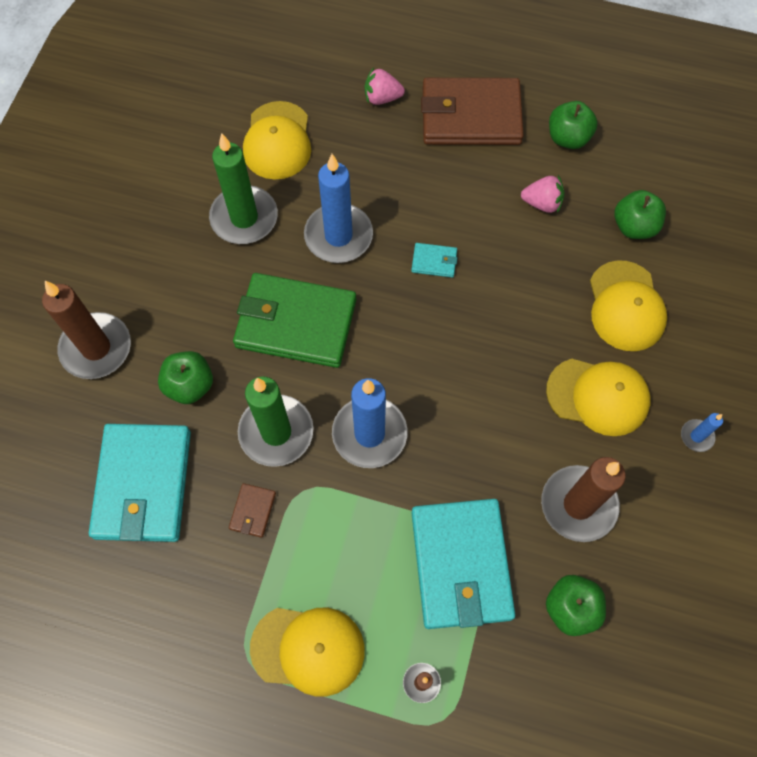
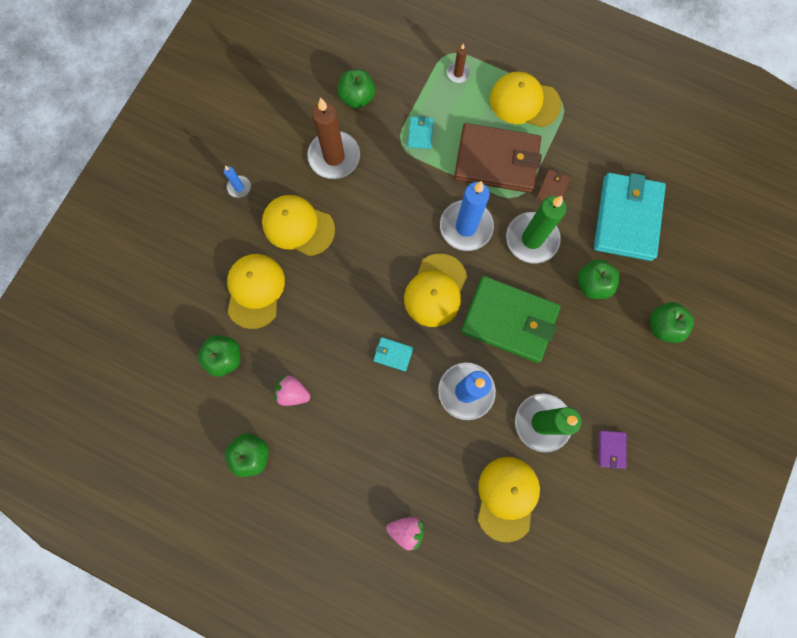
camera: 170 degrees left, 10 degrees up
(96, 348) = (663, 326): brown candle -> green apple
(162, 203) = (611, 449): none -> purple wallet
(396, 344) = (435, 290): none -> yellow cap
(460, 564) = (420, 133): turquoise wallet -> turquoise wallet, size x0.41
(470, 116) = (331, 494): brown wallet -> brown wallet (496, 161)

